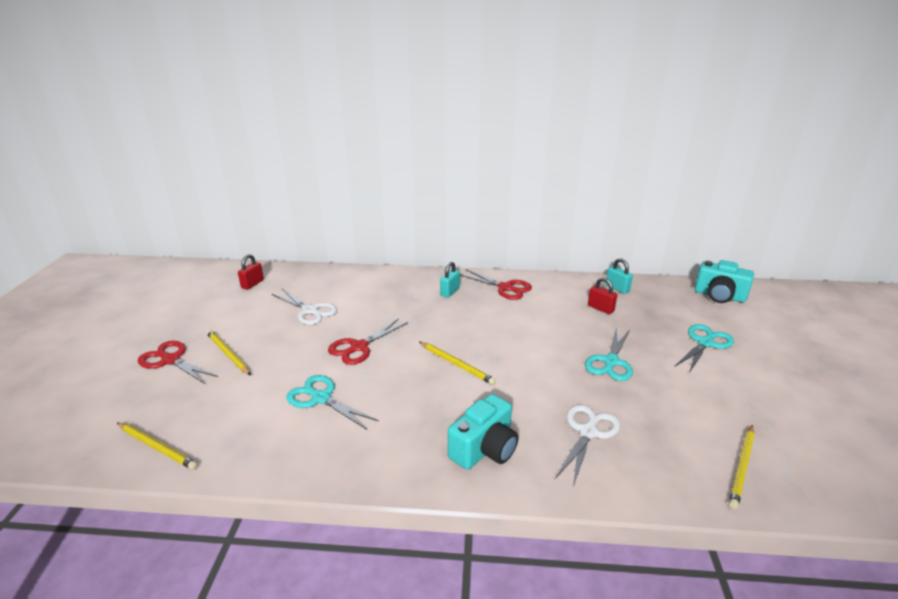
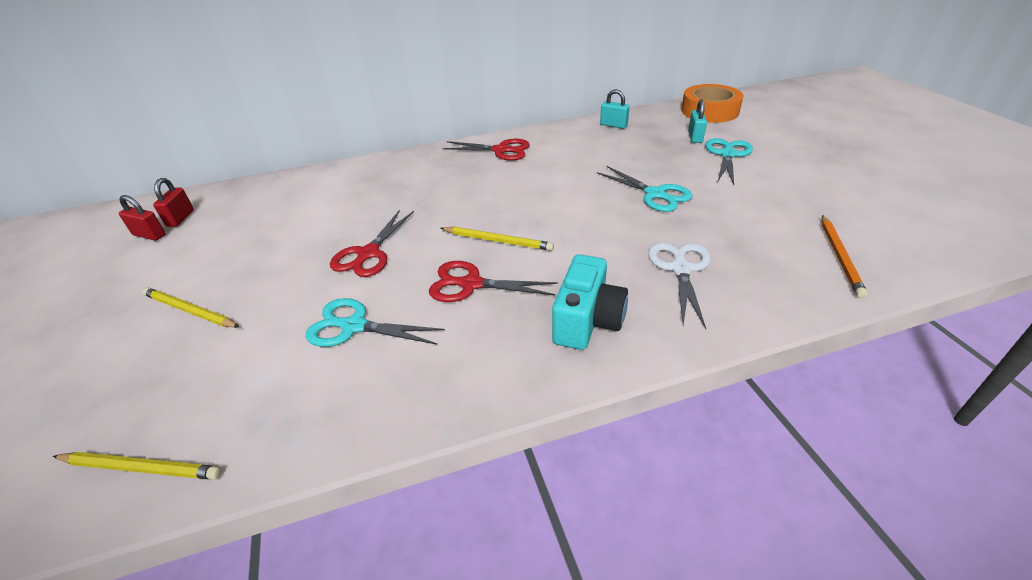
camera: 20 degrees left, 10 degrees up
(171, 360) = (103, 343): red scissors -> red scissors (471, 284)
(310, 311) = (280, 230): white scissors -> none
(450, 292) = (442, 168): turquoise padlock -> turquoise padlock (695, 137)
(600, 308) = (610, 147): red padlock -> red padlock (150, 235)
(611, 362) = (655, 194): turquoise scissors -> turquoise scissors turned 45 degrees counterclockwise
(719, 296) = (709, 111): turquoise camera -> orange tape
(742, 467) = (840, 257): yellow pencil -> orange pencil

